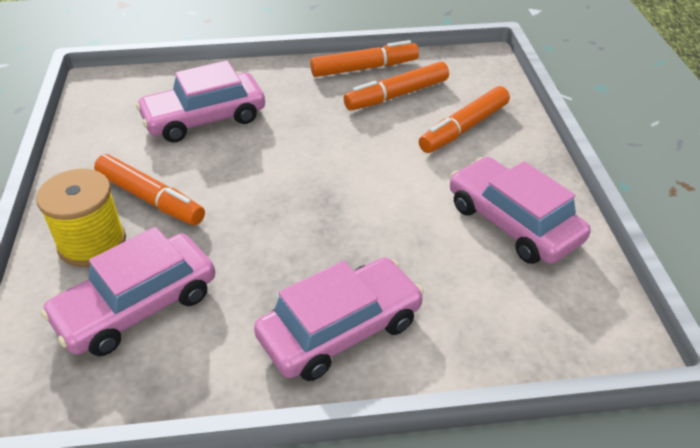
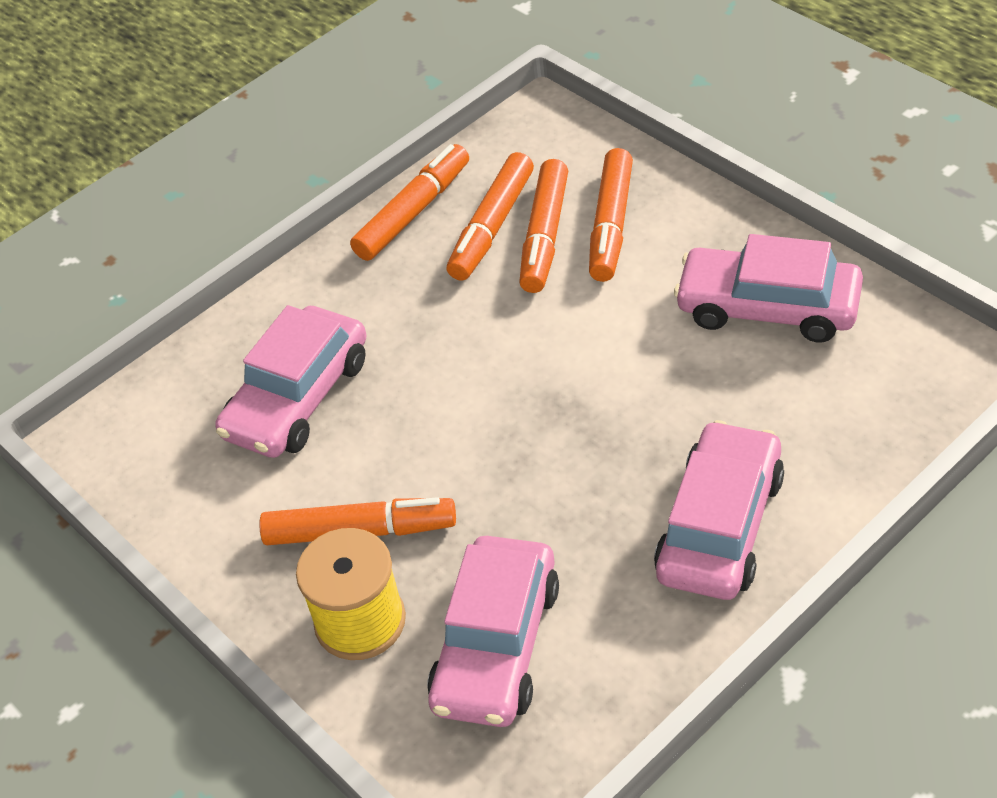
camera: 30 degrees left, 5 degrees up
(420, 114) = (545, 235): none -> orange marker

